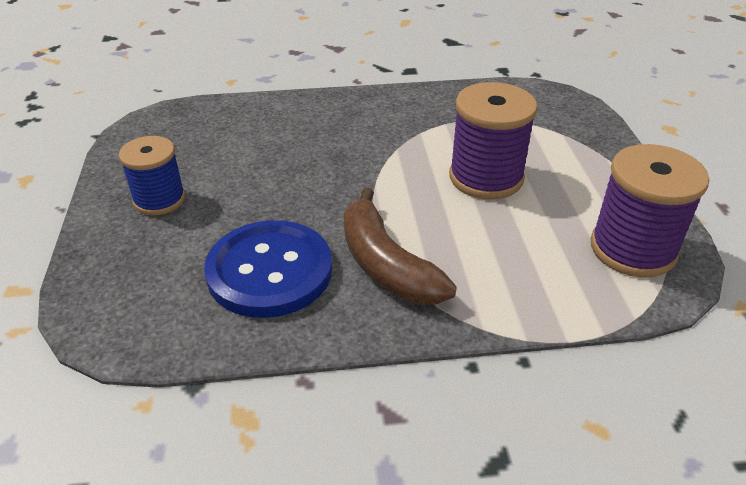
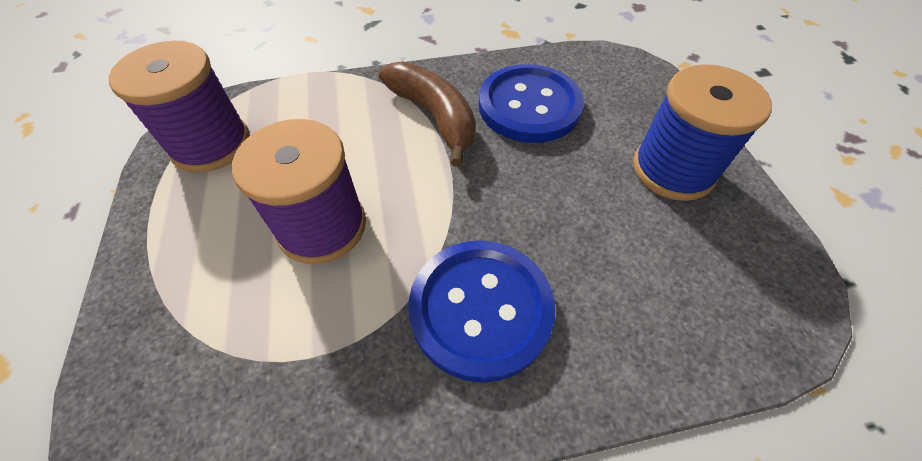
camera: 175 degrees right, 15 degrees up
(159, 199) = (672, 170): blue spool -> blue spool, size x1.51
(362, 131) = (480, 309): none -> blue button

